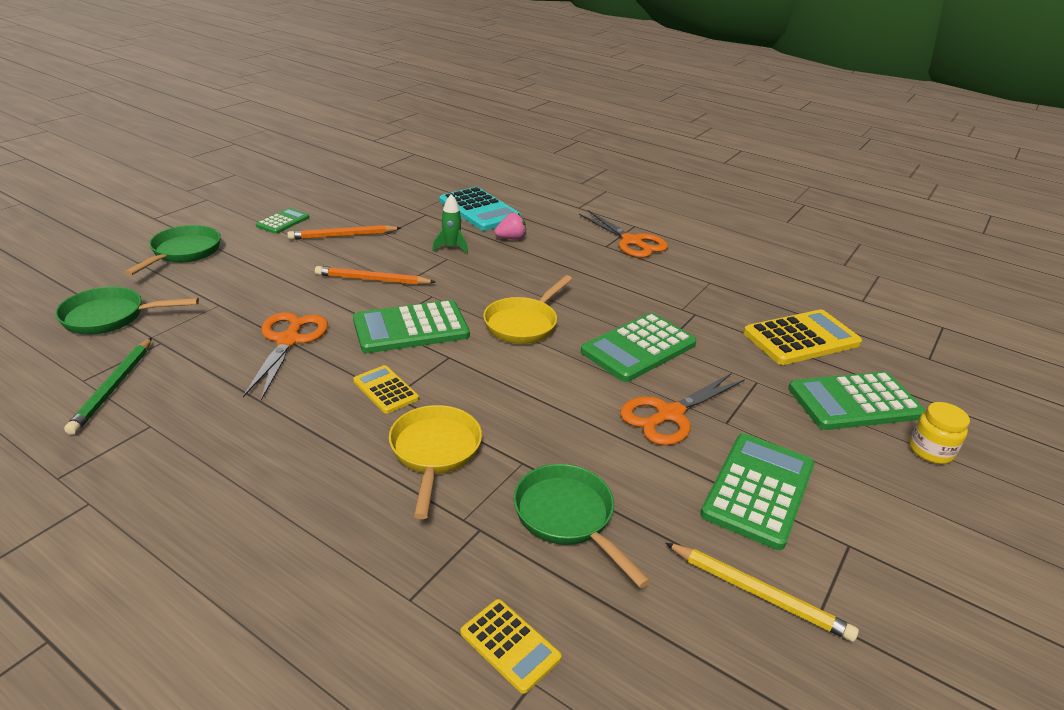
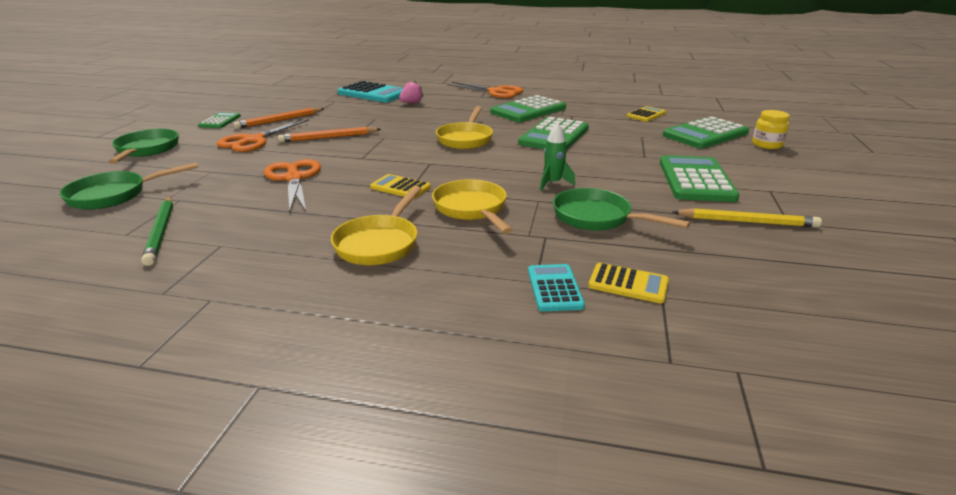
camera: 20 degrees left, 5 degrees down
(297, 476) = (379, 243): none -> yellow pan
(411, 328) = (385, 155): green calculator -> green calculator (528, 110)
(421, 618) = (554, 288): none -> turquoise calculator
(451, 247) = (372, 113): green rocket -> green rocket (553, 183)
(670, 414) = (607, 160): orange scissors -> orange scissors (254, 140)
(801, 338) = (646, 115): yellow calculator -> yellow calculator, size x0.54

